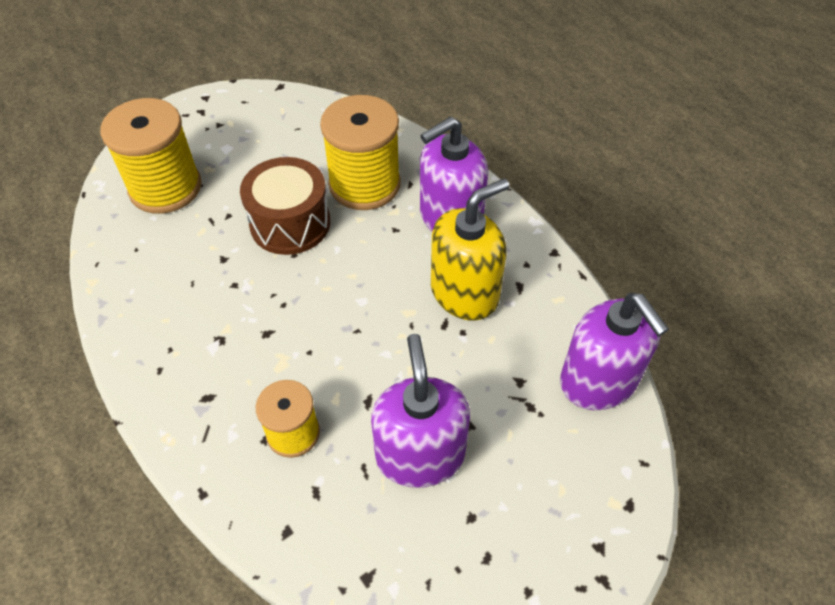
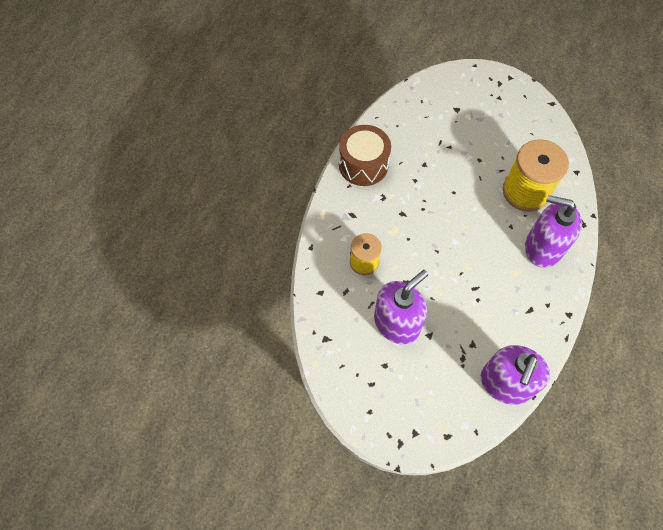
camera: 55 degrees right, 10 degrees up
(165, 188) = (440, 108): yellow spool -> none
(290, 223) = (470, 176): brown drum -> brown drum (363, 165)
(464, 293) = (501, 285): yellow soap dispenser -> none

